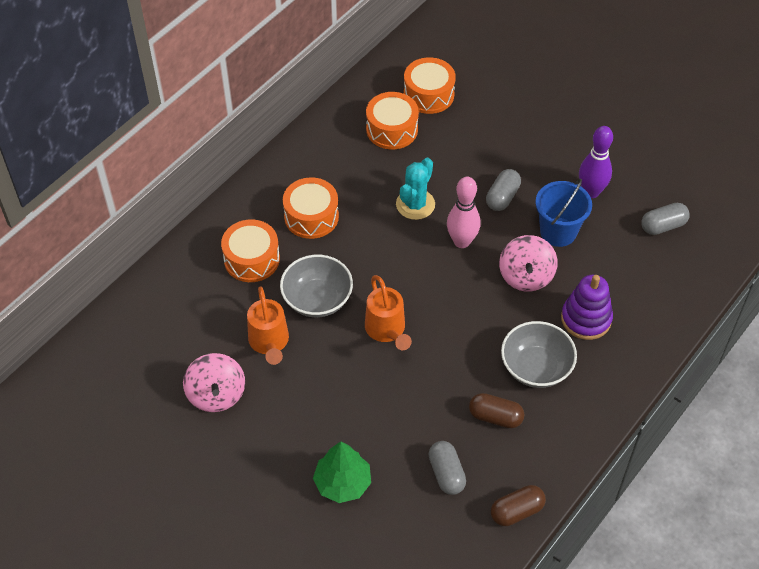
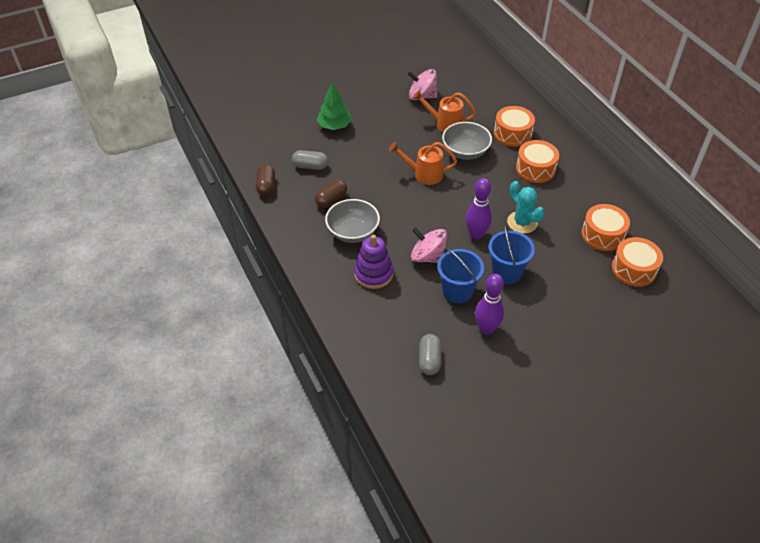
camera: 115 degrees right, 5 degrees down
(462, 241) = (476, 234): pink bowling pin -> purple bowling pin
(502, 197) = (506, 272): grey capsule -> blue bucket

